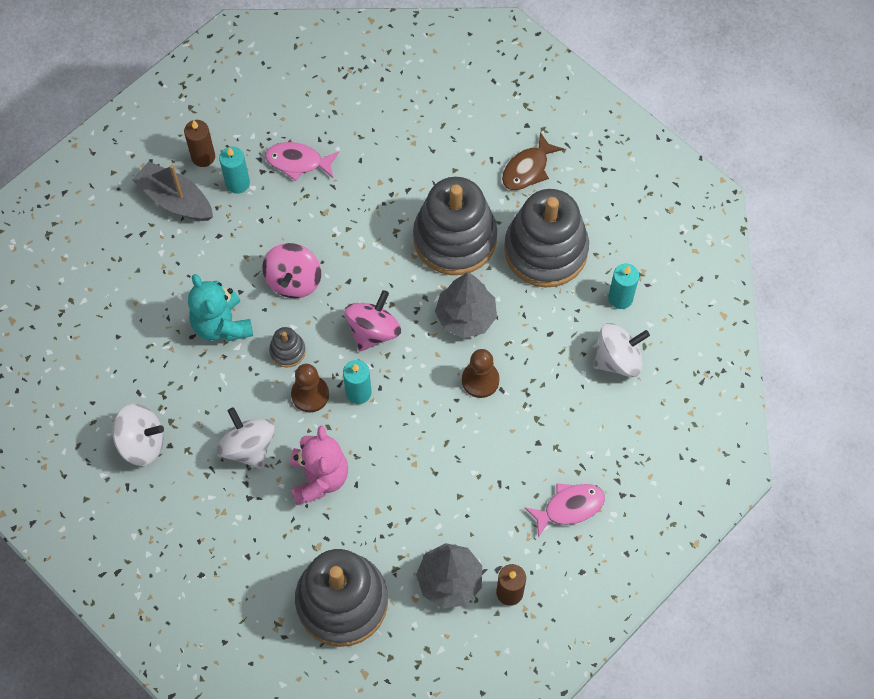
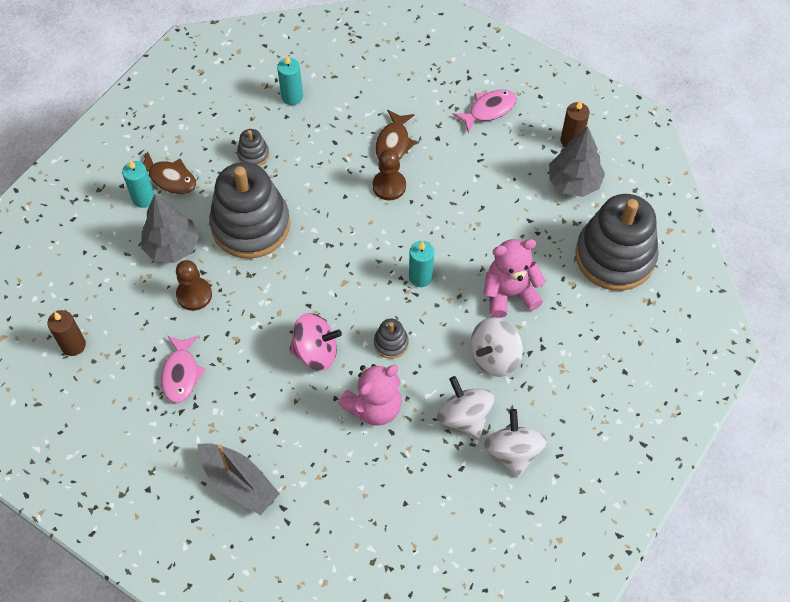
camera: 100 degrees left, 5 degrees down
(175, 200) = (239, 483): grey boat -> grey boat turned 75 degrees counterclockwise
(203, 157) = (183, 466): brown candle -> brown candle (73, 345)
(222, 325) = (374, 407): turquoise teddy bear -> pink teddy bear
(237, 183) = (212, 426): turquoise candle -> turquoise candle (143, 198)
(310, 394) = (431, 316): brown pawn -> brown pawn (194, 295)
(373, 331) = (357, 275): pink spinning top -> none
(465, 317) = (329, 205): grey tree -> grey tree (172, 247)
(538, 394) = (393, 143): none -> brown fish
(545, 250) = (253, 154): grey stacking toy -> grey stacking toy, size x0.42
(569, 507) = (488, 110): pink fish -> pink fish turned 90 degrees clockwise
(618, 359) = (350, 92): white spinning top -> white spinning top (464, 417)

